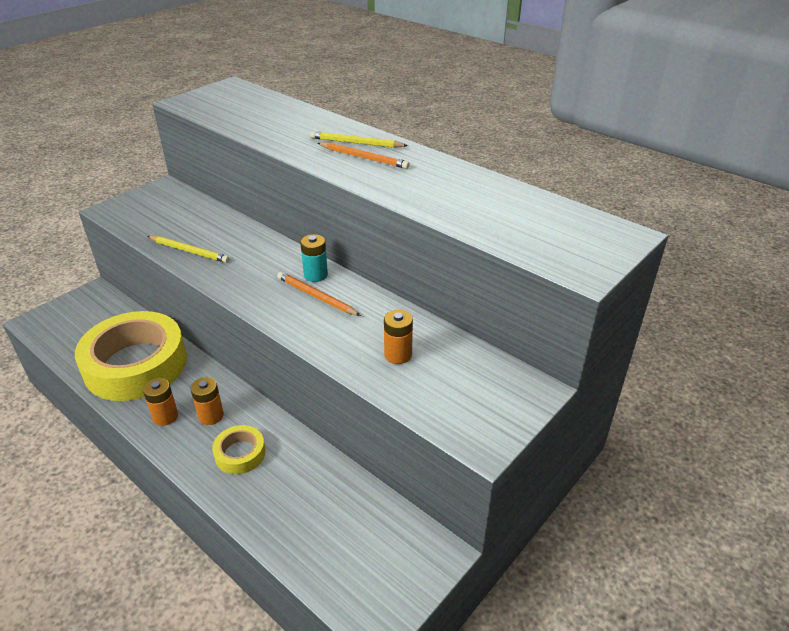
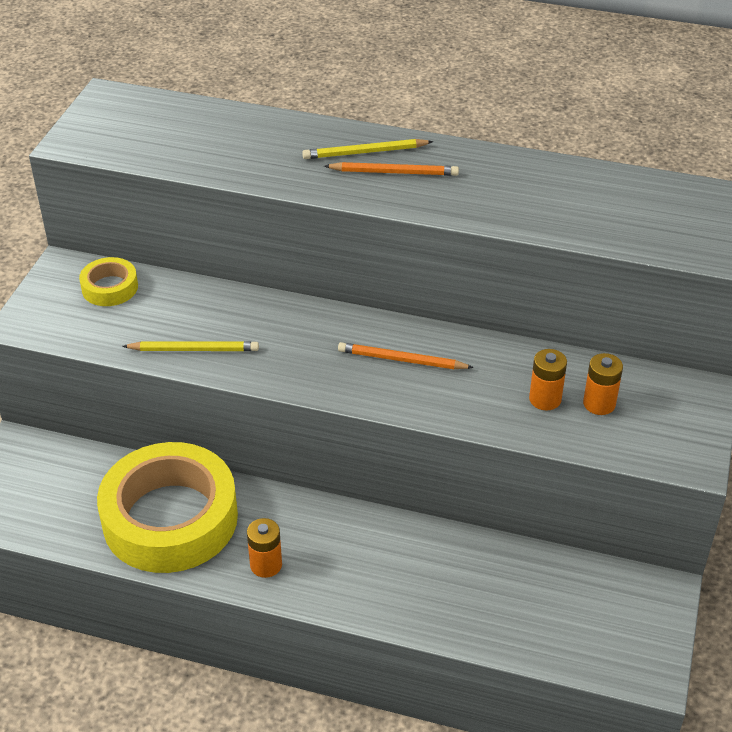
camera: 25 degrees left, 5 degrees up
(211, 416) = (319, 544): orange battery -> orange battery (599, 404)
(240, 454) = (389, 572): yellow tape -> yellow tape (110, 287)
(315, 275) = (377, 333): turquoise battery -> none

